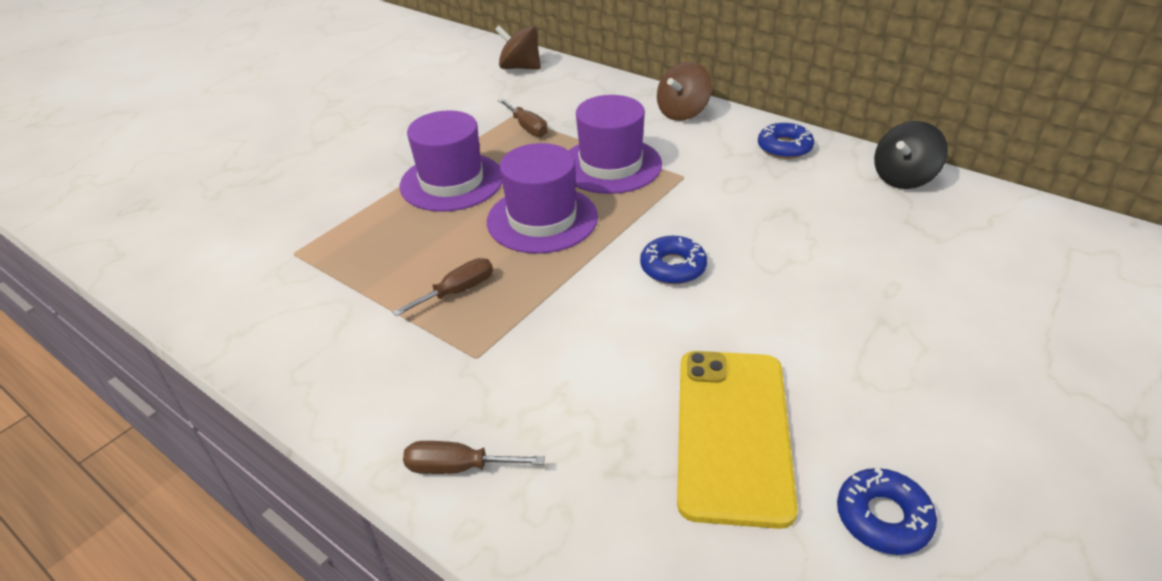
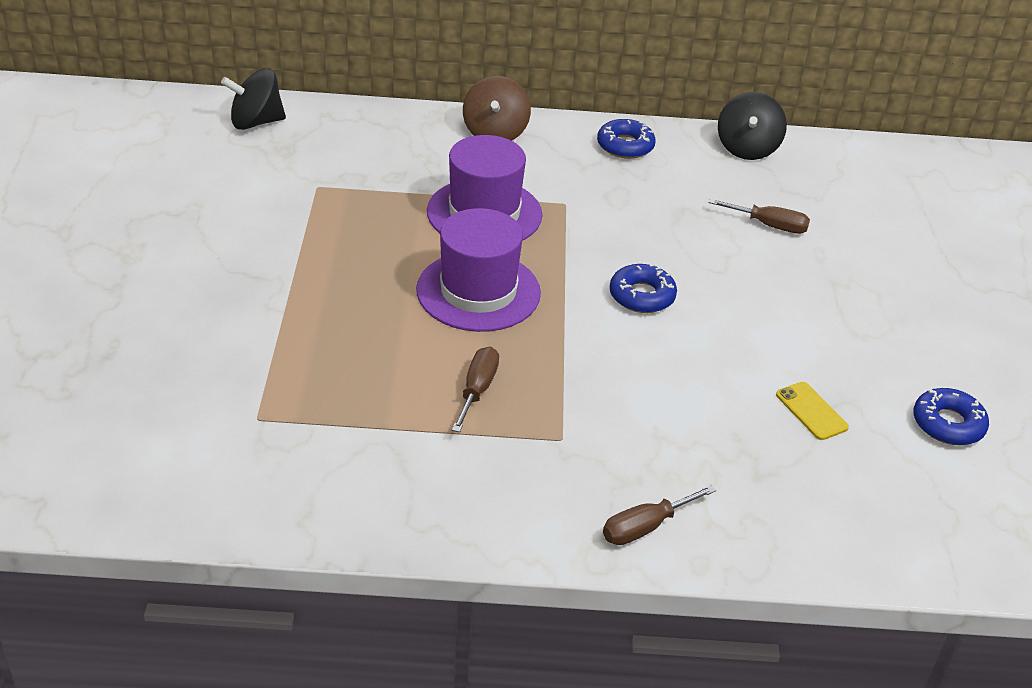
camera: 40 degrees left, 0 degrees up
(451, 182) = (339, 283): purple hat -> none
(520, 67) = (256, 122): brown spinning top -> black spinning top
(527, 127) = (350, 196): brown screwdriver -> brown screwdriver (769, 225)
(732, 433) = (811, 411): yellow phone -> yellow phone, size x0.41

